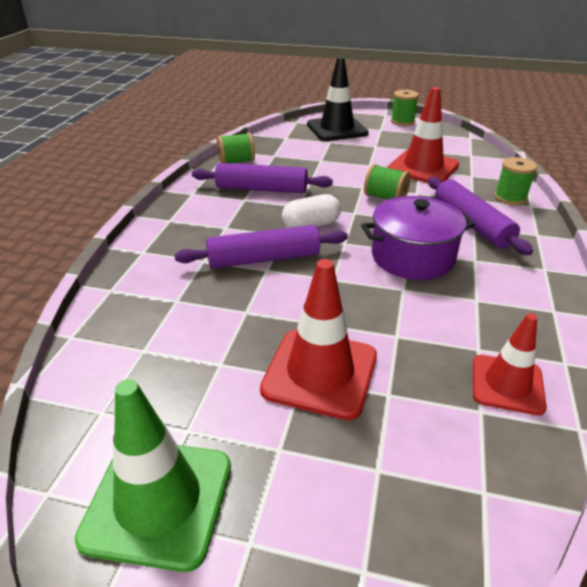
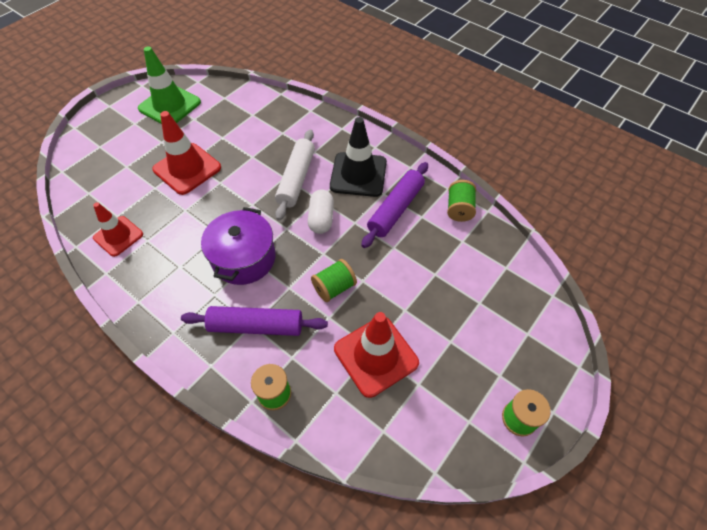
camera: 115 degrees right, 20 degrees up
(264, 259) = (296, 179): purple rolling pin -> white rolling pin
(337, 129) = (515, 326): black traffic cone -> black traffic cone (358, 174)

